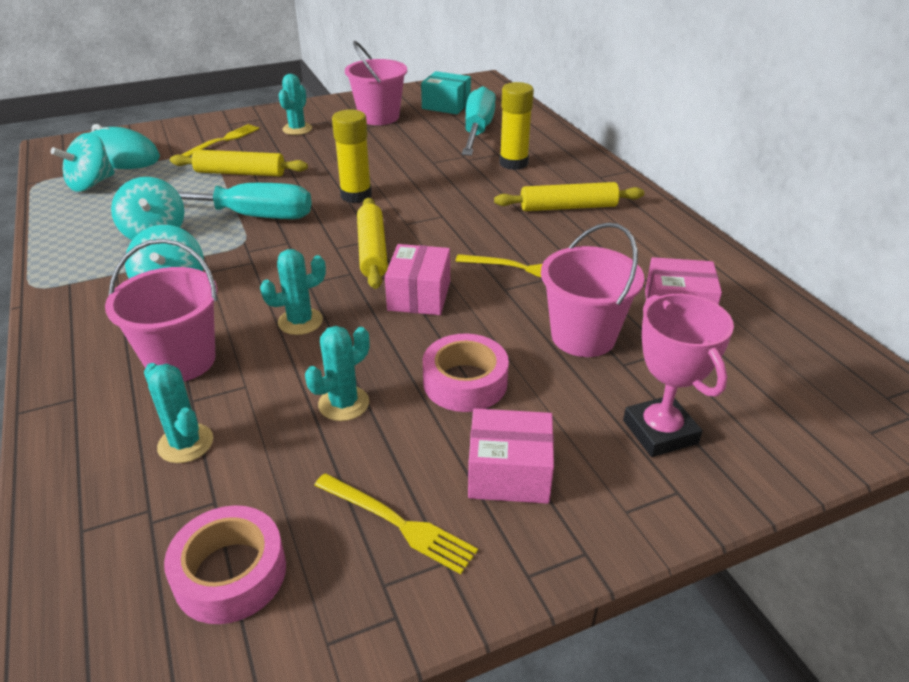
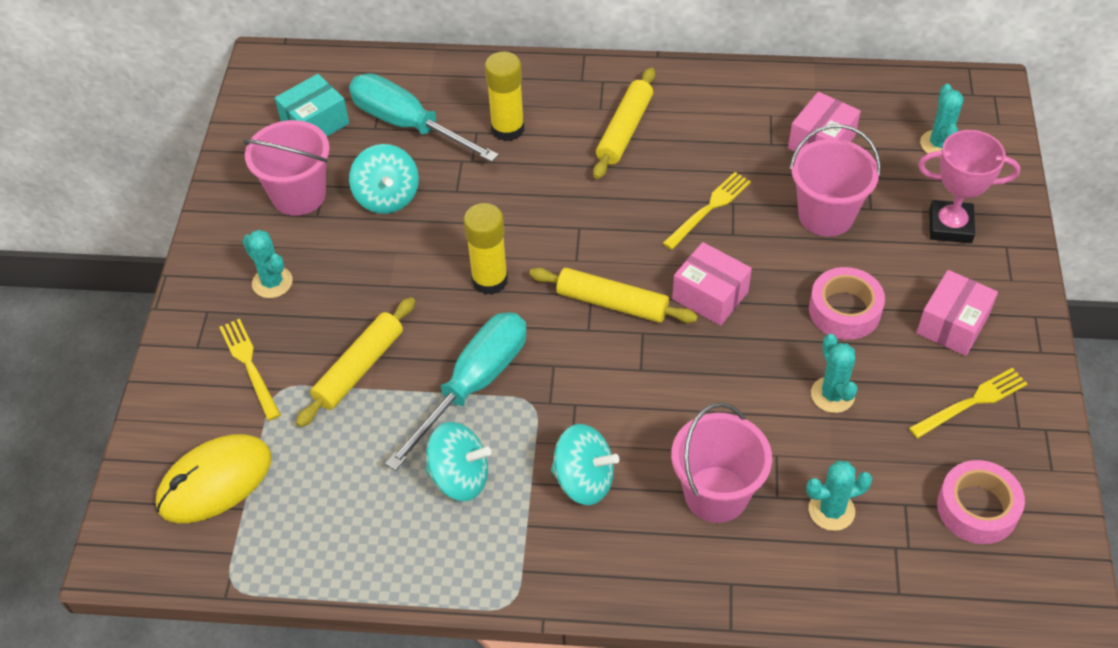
camera: 60 degrees left, 15 degrees up
(91, 184) = (281, 524): turquoise spinning top -> turquoise spinning top (387, 197)
(121, 156) = (215, 481): turquoise mouse -> yellow mouse
(300, 321) = (703, 392): turquoise cactus -> turquoise cactus (939, 144)

